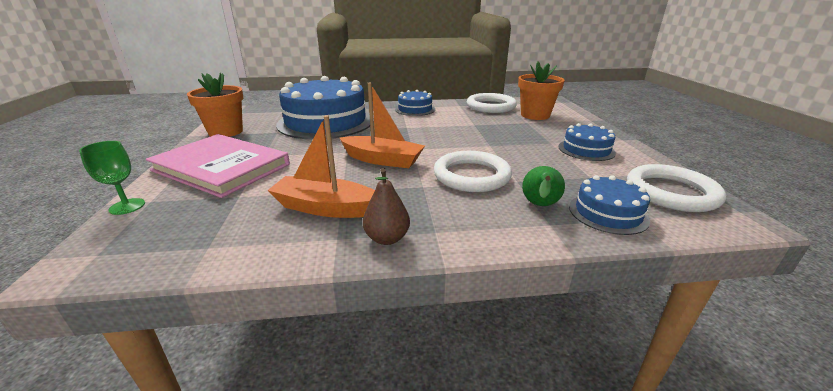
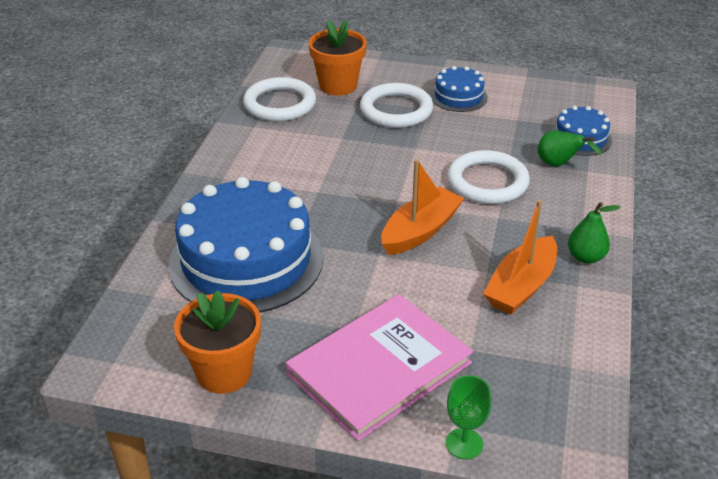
camera: 70 degrees left, 10 degrees up
(387, 238) = (586, 257): brown pear -> green pear
(415, 109) = (245, 168): blue cake -> none
(671, 192) = (559, 96): white ring -> white ring (396, 110)

